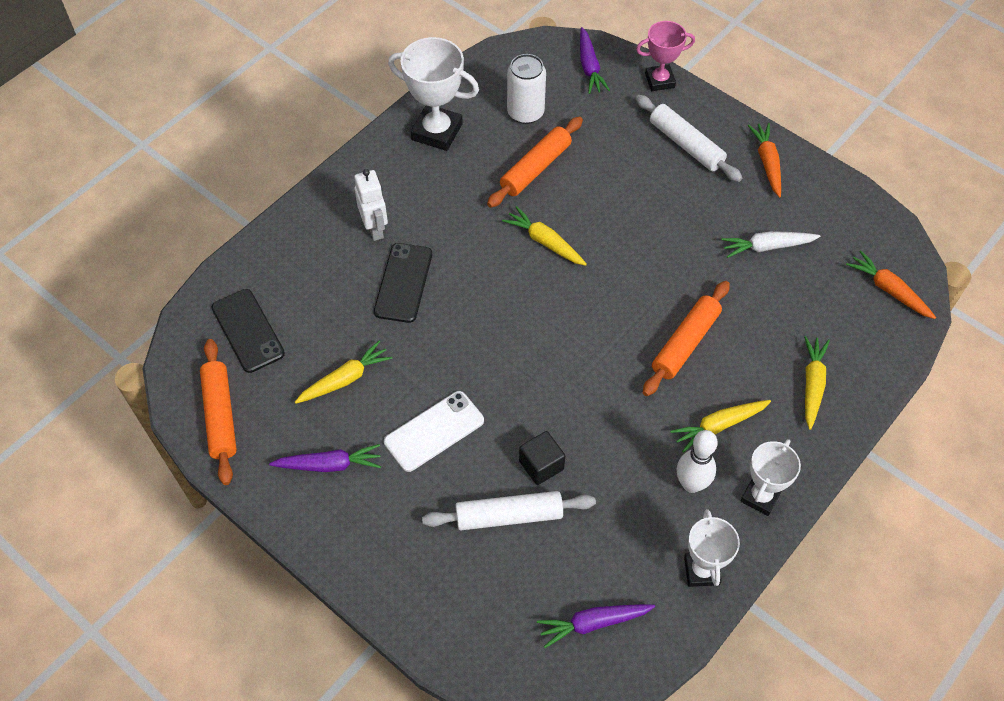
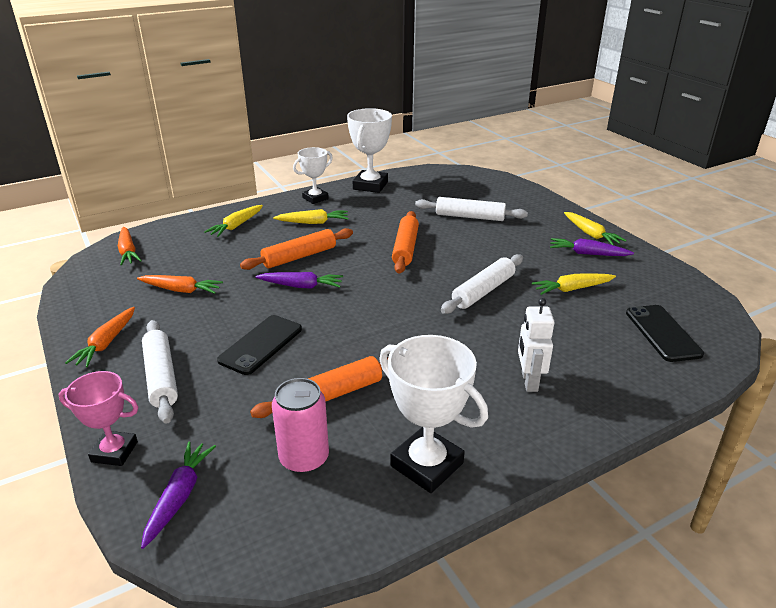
camera: 160 degrees left, 25 degrees down
(220, 415) = (677, 290): orange rolling pin -> orange rolling pin (405, 248)
(403, 283) = (509, 334): black phone -> black phone (261, 344)
(434, 431) = (507, 254): white phone -> none
(446, 344) = (483, 291): none -> white rolling pin
(525, 112) = (304, 458): white can -> pink can
(541, 465) = (439, 229): black cube -> none
(545, 242) = (363, 333): yellow carrot -> yellow carrot (591, 234)
(593, 623) = (440, 182): purple carrot -> purple carrot (301, 286)
(691, 484) = (350, 208): white bowling pin -> none
(701, 571) = (370, 185): white trophy -> white trophy, size x1.54
(767, 247) = (181, 290): white carrot -> orange carrot

